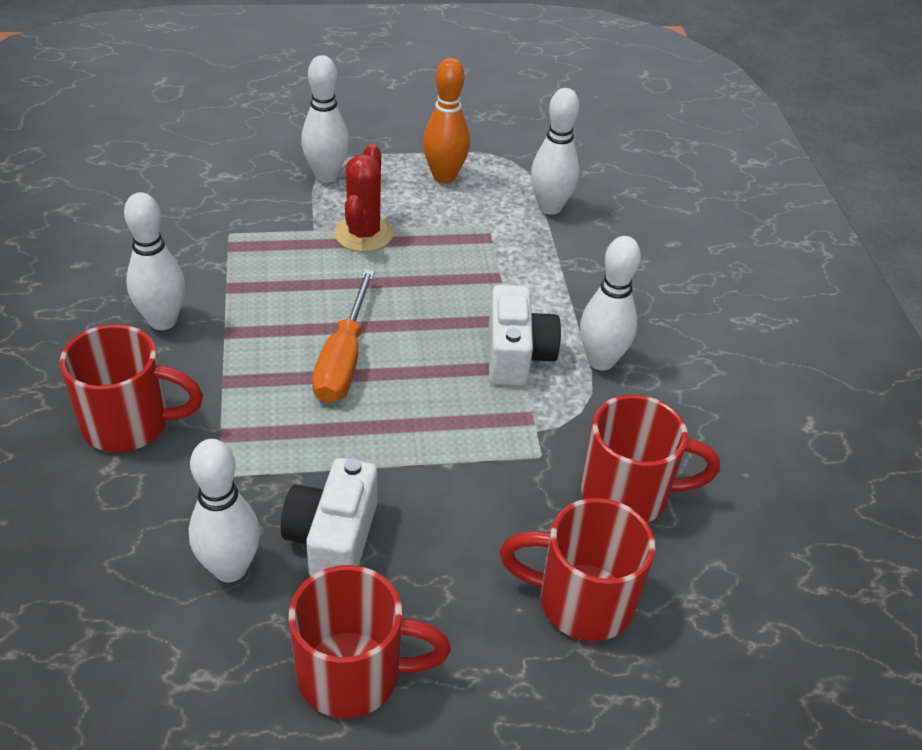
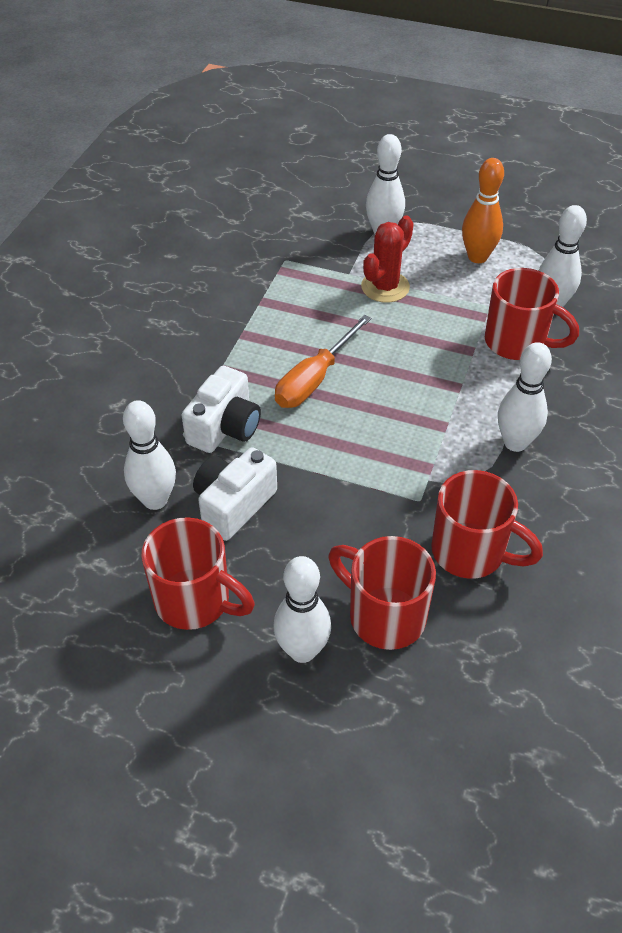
camera: 30 degrees right, 5 degrees up
(129, 424) = (144, 379): red mug -> red mug (517, 343)
(163, 321) = (204, 313): white bowling pin -> white bowling pin (302, 650)
(517, 355) = (449, 417): white camera -> white camera (225, 427)

